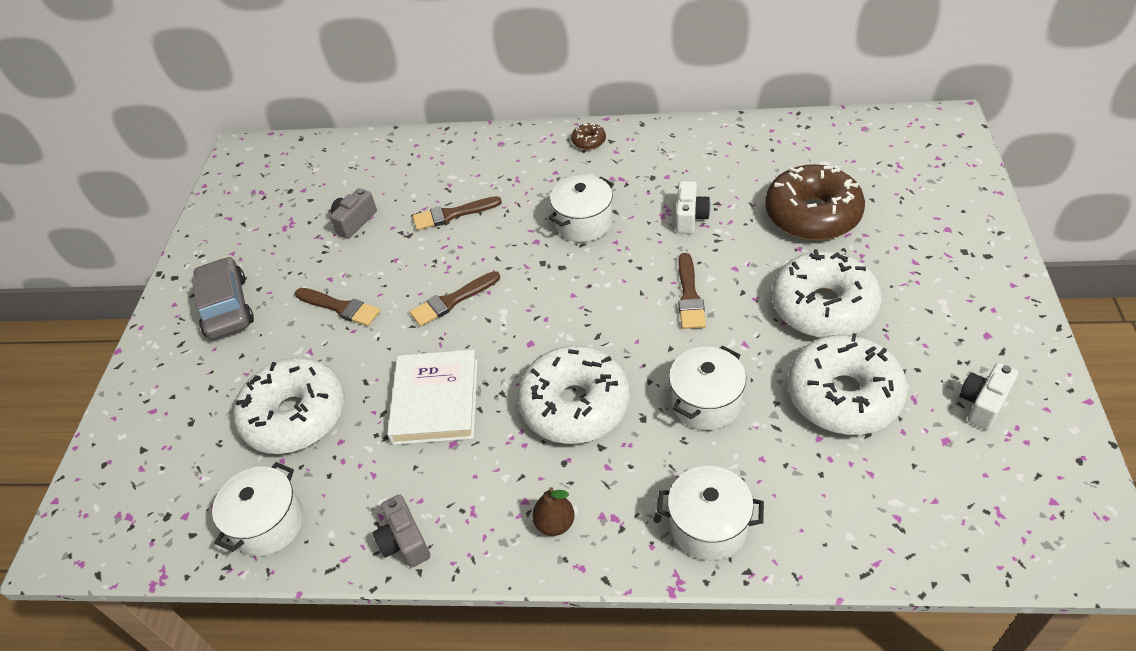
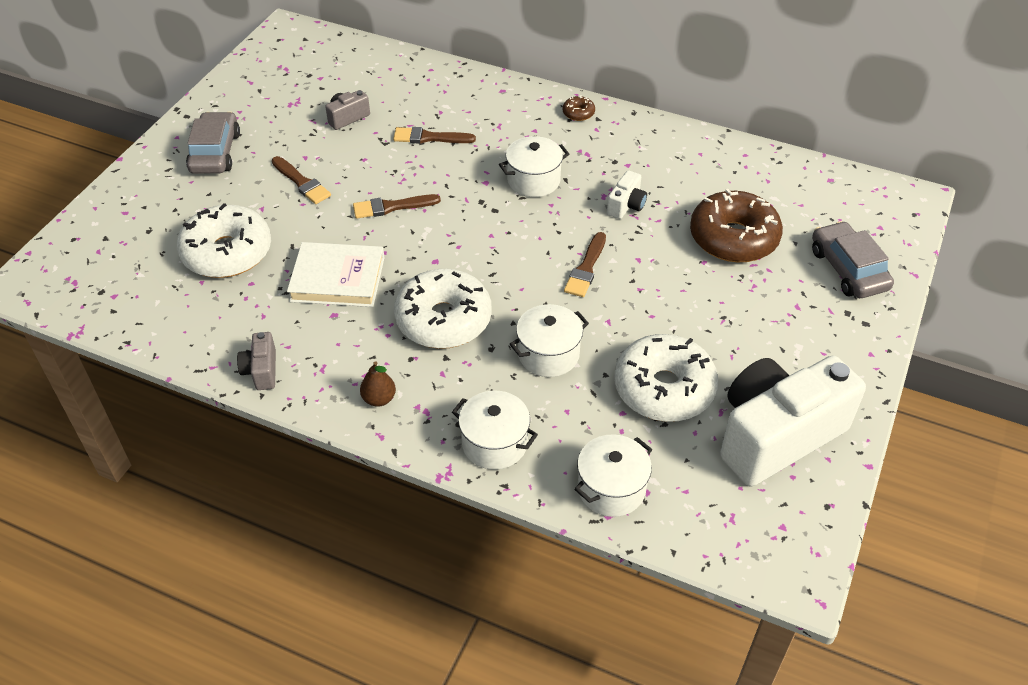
camera: 15 degrees right, 0 degrees up
(268, 523) = (170, 323): white pot -> white pot (611, 488)
(435, 401) = (337, 279): white book -> white book turned 75 degrees clockwise
(823, 307) = (693, 315): white donut -> none
(937, 208) = (848, 269): none -> grey car
(983, 404) = (776, 435): white camera -> white camera, size x2.45

